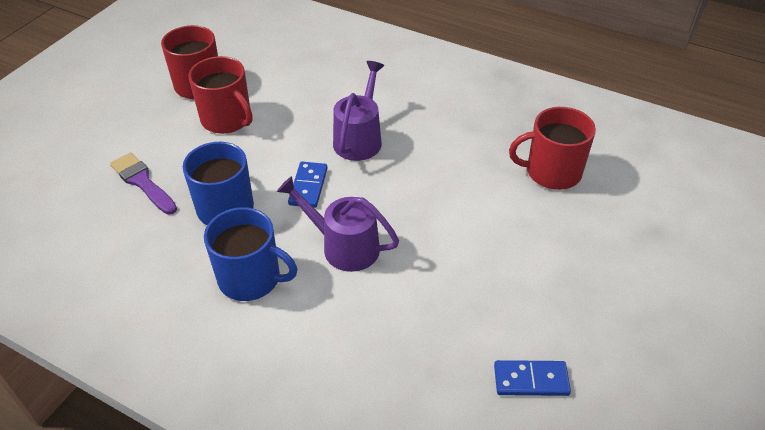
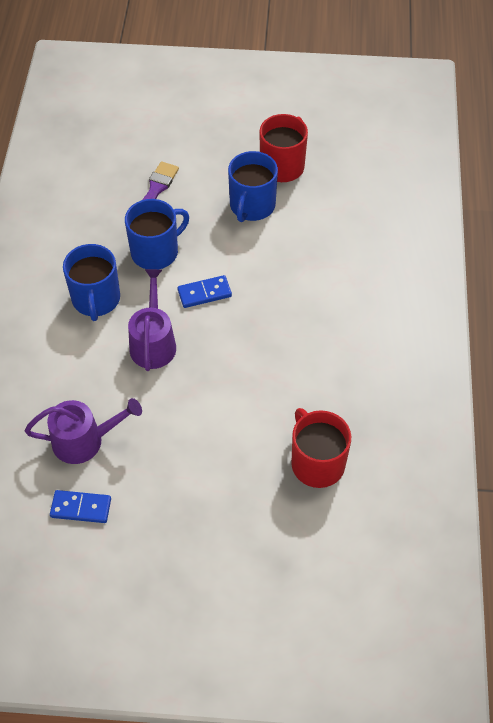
camera: 65 degrees right, 10 degrees up
(227, 119) = (252, 206): red mug -> blue mug
(359, 139) = (280, 304): purple watering can -> purple watering can (84, 441)
(531, 380) = (81, 508): blue domino -> blue domino turned 60 degrees counterclockwise

